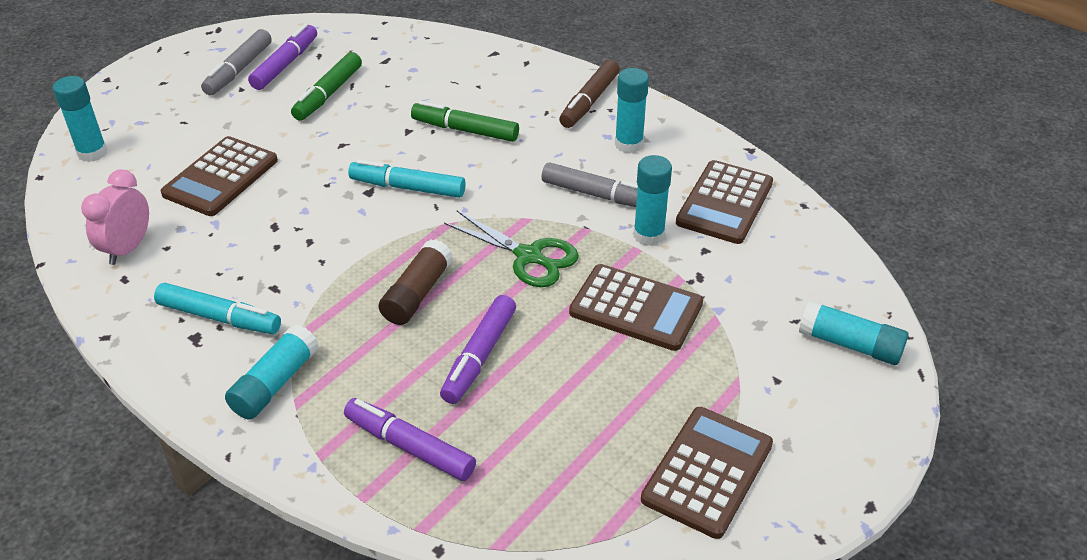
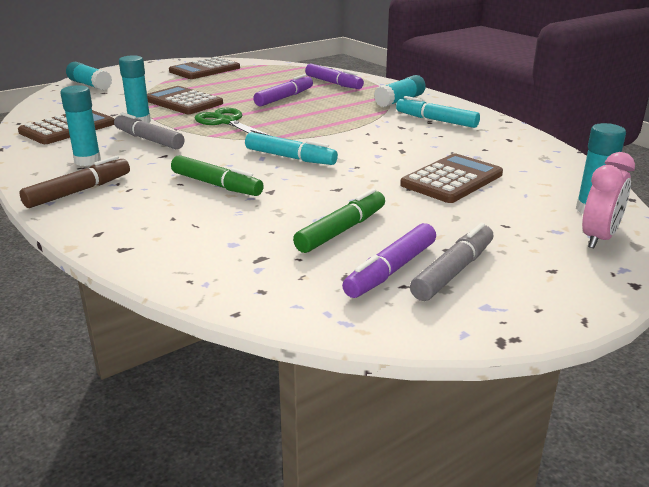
camera: 165 degrees left, 15 degrees down
(128, 248) = (515, 151): pink clock -> pink clock (599, 238)
(417, 294) = (308, 117): brown glue stick -> none

